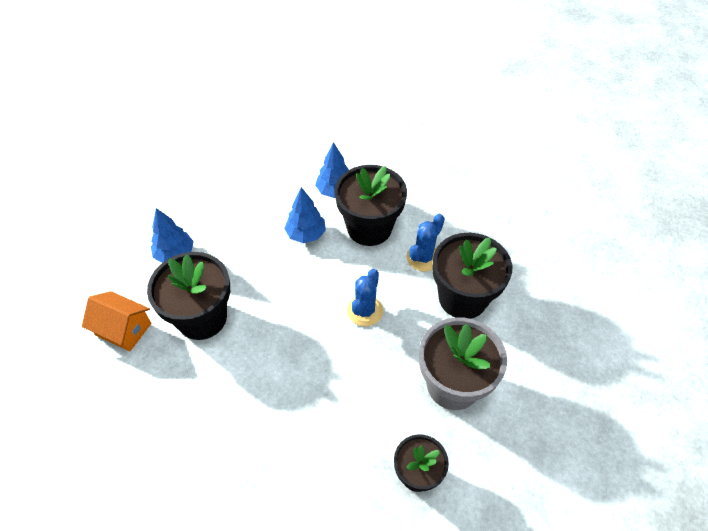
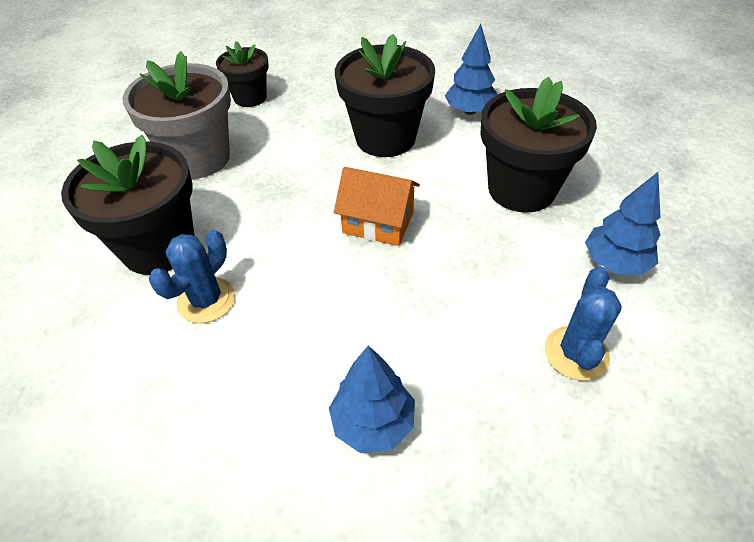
camera: 175 degrees right, 5 degrees down
(123, 329) = (613, 169): orange house -> orange house (378, 223)
(306, 234) = (412, 319): blue tree -> blue tree (470, 111)
(365, 311) = (303, 218): blue cactus -> blue cactus (576, 353)
(369, 228) = (297, 344): black flower pot -> black flower pot (385, 138)

